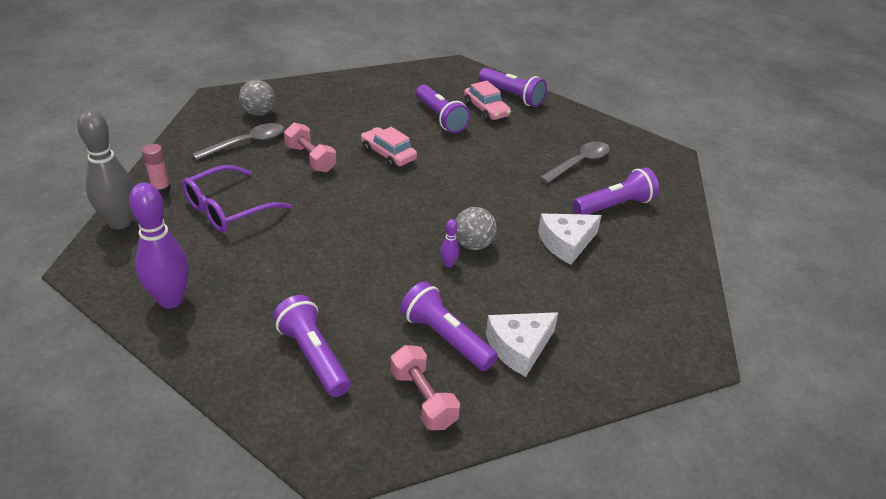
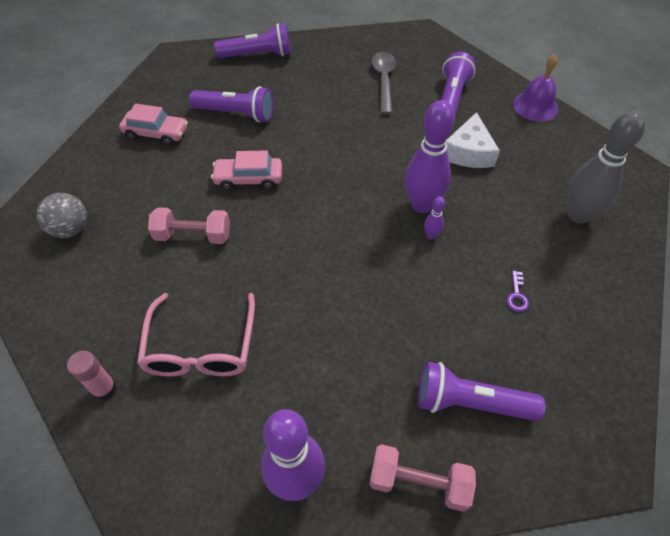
camera: 45 degrees left, 15 degrees up
(120, 222) = (121, 461): grey bowling pin -> grey bowling pin (578, 215)
(227, 209) = (201, 348): purple glasses -> pink glasses
(246, 143) = (110, 269): grey spoon -> none
(423, 399) = (574, 355): pink dumbbell -> pink dumbbell (418, 482)
(446, 338) = (517, 295): purple flashlight -> purple key
(473, 245) = (422, 205): grey ball -> purple bowling pin
(486, 110) = (258, 81): pink car -> pink car (156, 133)
(519, 347) = (560, 258): white cheese -> none
(682, 256) = (535, 106): none -> purple bell

